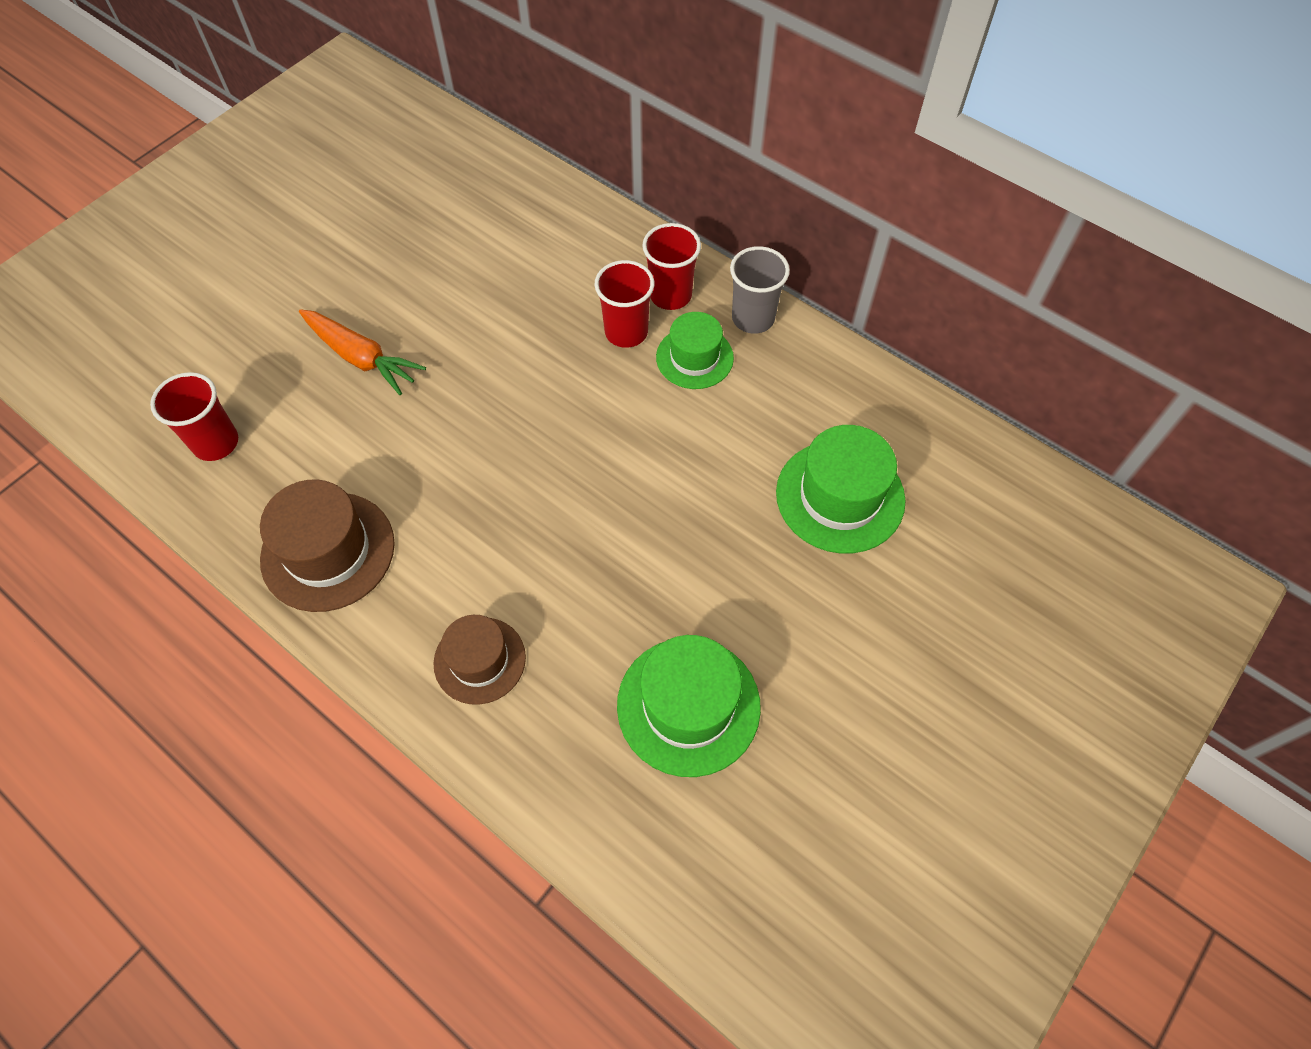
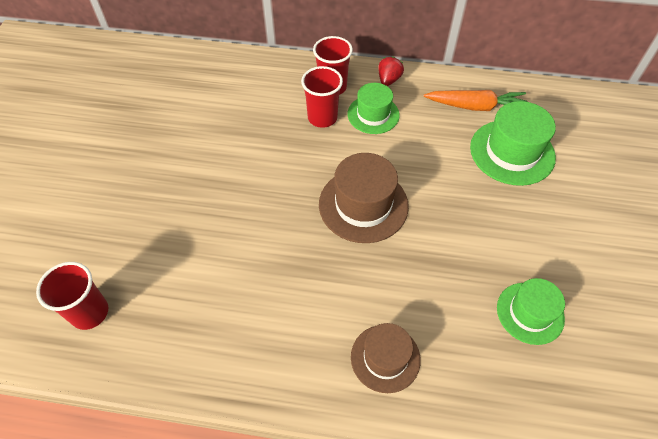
camera: 30 degrees left, 5 degrees down
(328, 551) = (228, 343): brown hat -> brown hat (363, 205)
(361, 357) = (160, 207): orange carrot -> orange carrot (475, 106)
(688, 705) = (530, 313): green hat -> green hat, size x0.65
(753, 318) = (388, 80): grey cup -> red strawberry

